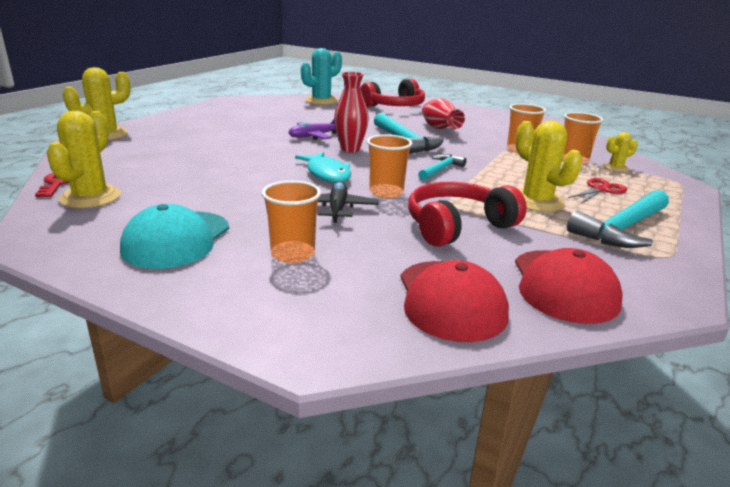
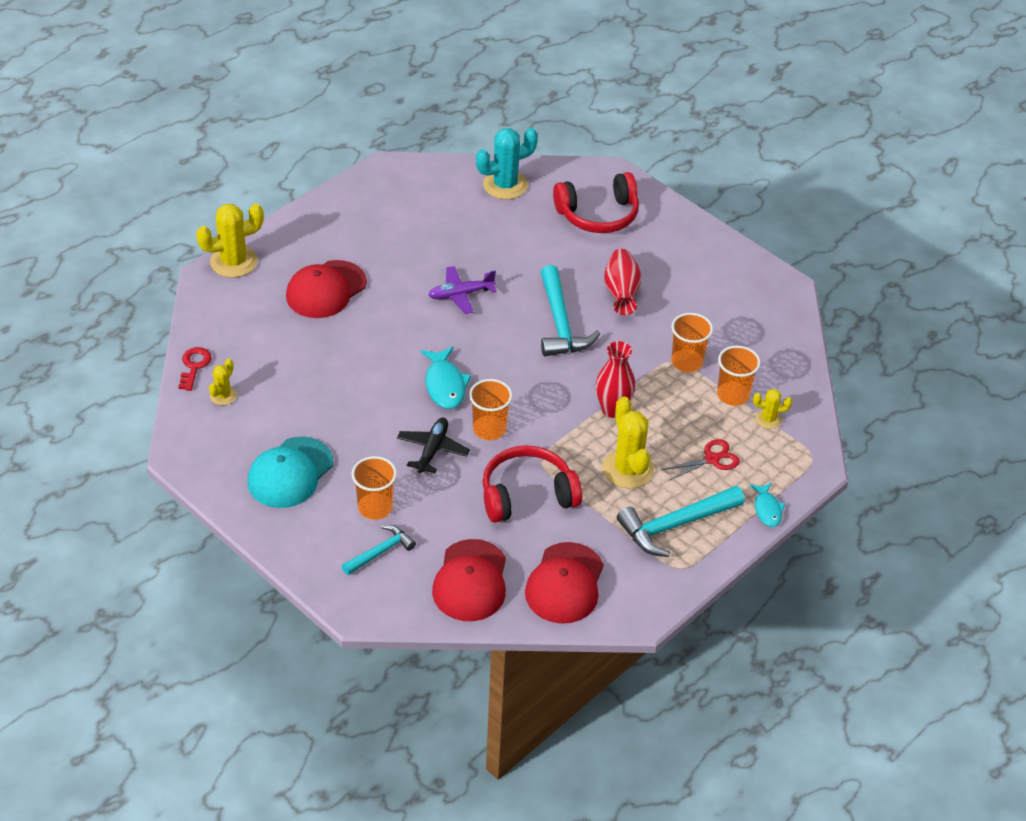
camera: 15 degrees right, 20 degrees up
(90, 197) = (223, 395): yellow cactus -> yellow cactus, size x0.53
(194, 141) = (326, 290): none -> red cap
(350, 149) = (489, 333): red vase -> red vase (612, 409)
(440, 169) = (567, 393): turquoise hammer -> turquoise hammer (380, 551)
(686, 210) = (767, 509): none -> turquoise fish

